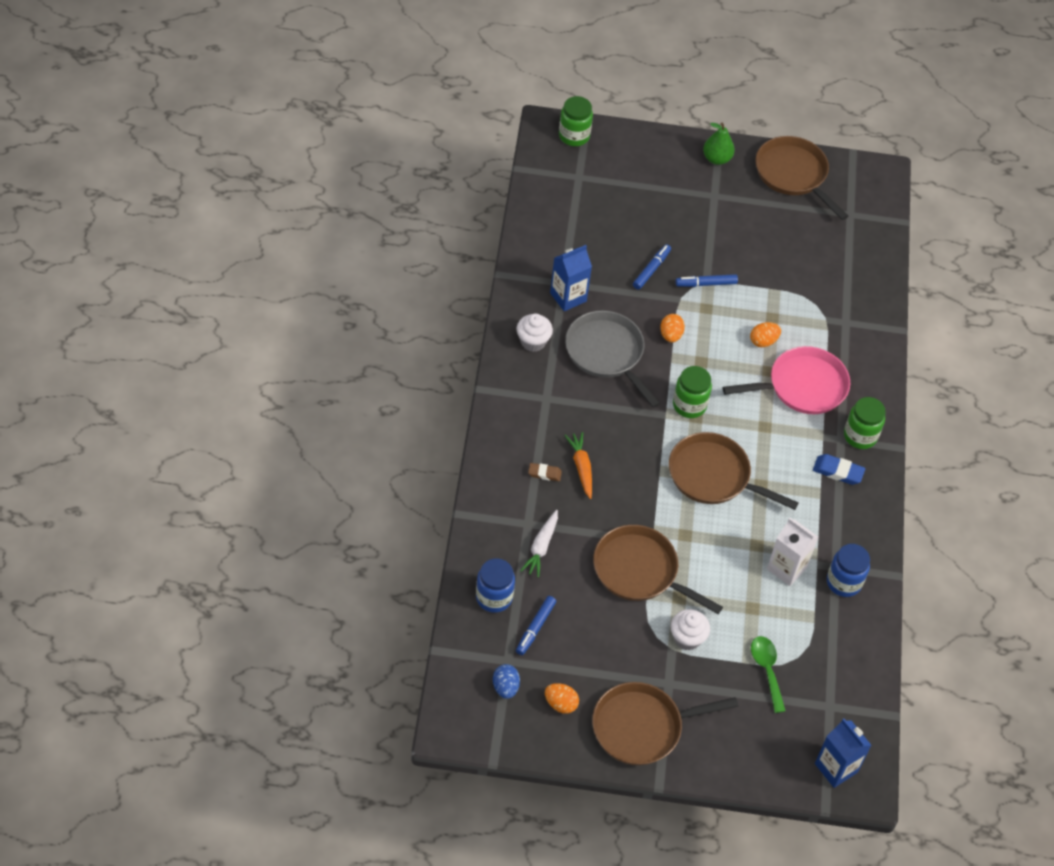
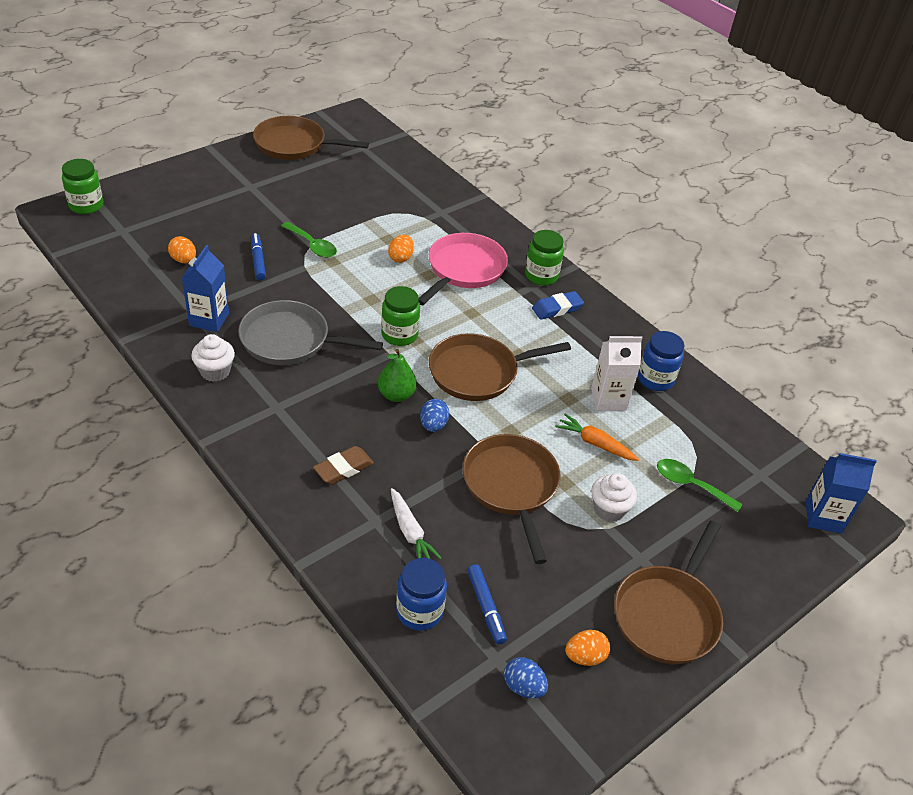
camera: 45 degrees left, 10 degrees down
(544, 473) = (343, 468): brown eraser -> brown eraser, size x1.51
(581, 467) = (369, 440): orange carrot -> orange carrot (595, 443)
(636, 490) = (433, 425): none -> blue egg
(640, 571) = (511, 486): brown pan -> brown pan turned 90 degrees clockwise
(670, 335) = (326, 296): orange egg -> orange egg (183, 260)
(706, 284) = (312, 245): blue marker -> green spoon
(716, 159) = (225, 163): green pear -> green pear (396, 395)

